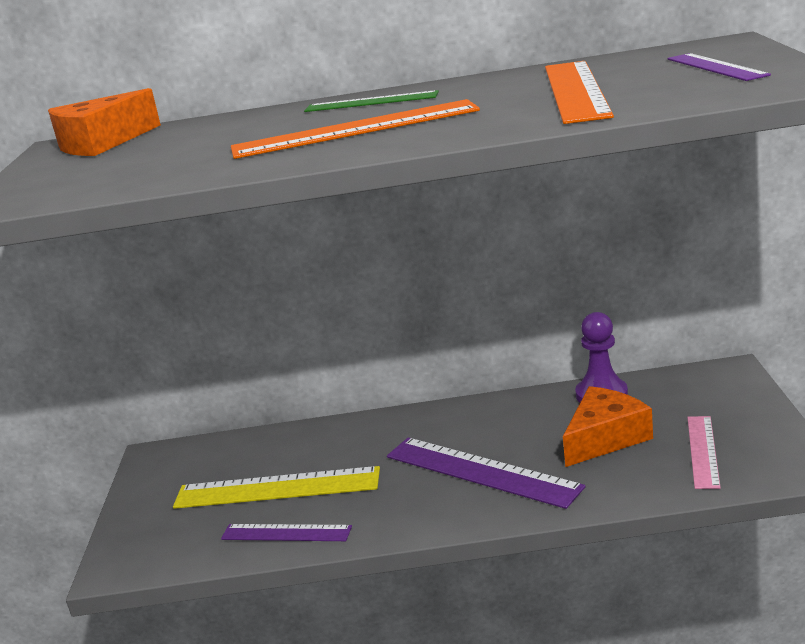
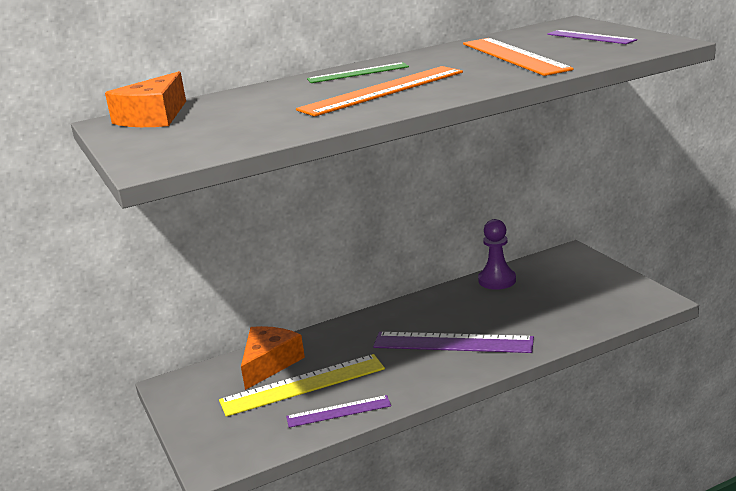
camera: 25 degrees left, 0 degrees up
(605, 438) = (522, 306): orange cheese -> orange cheese (269, 363)
(702, 451) = (592, 302): pink ruler -> none

